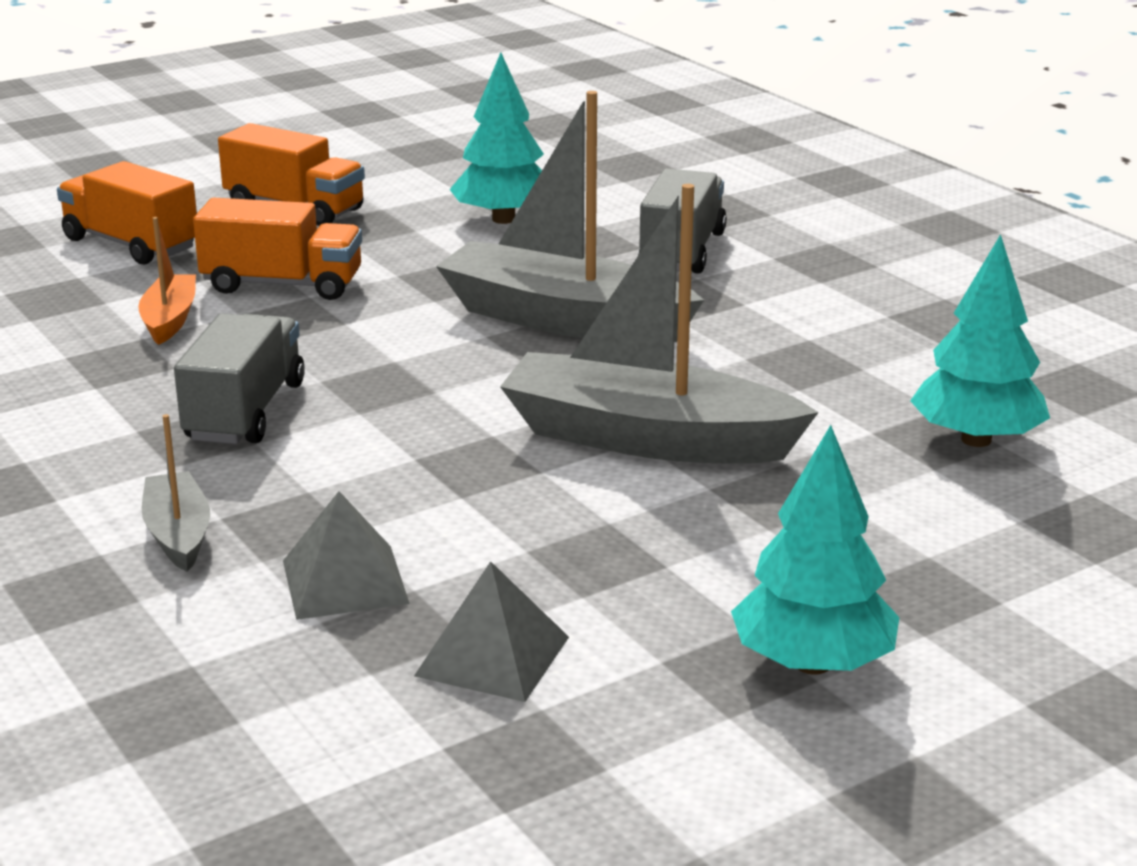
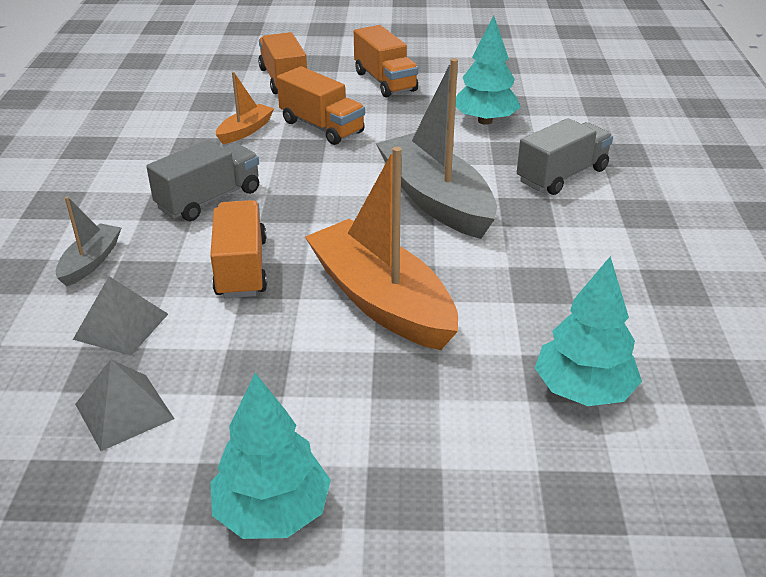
camera: 35 degrees right, 10 degrees up
(415, 468) = (241, 268): none -> orange truck
(647, 439) = (381, 300): grey boat -> orange boat

